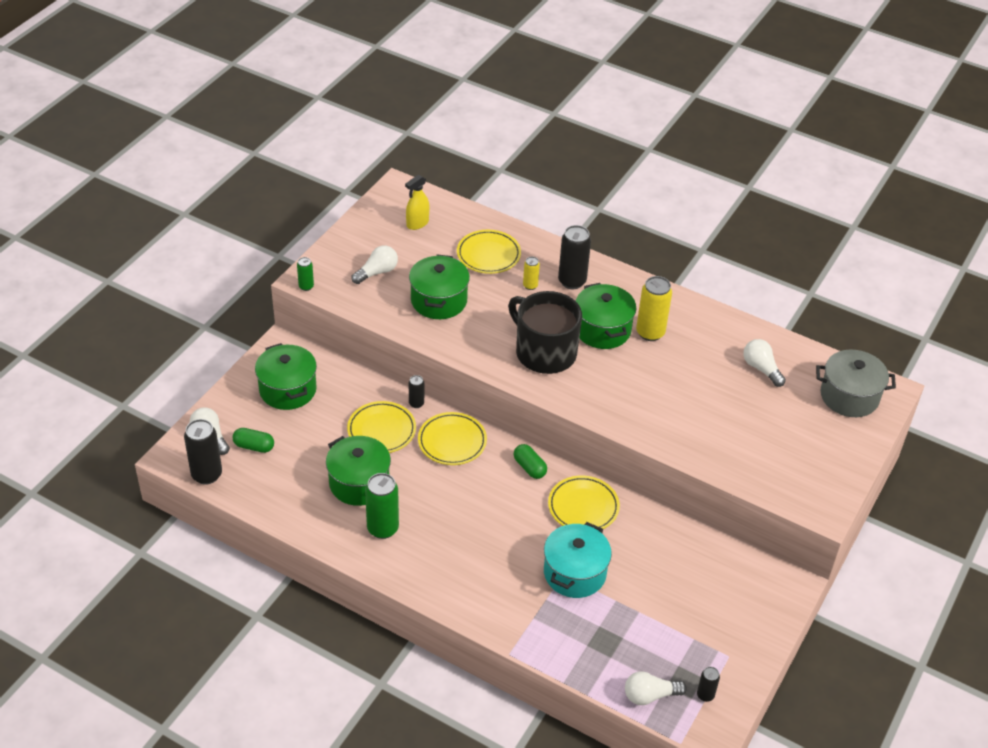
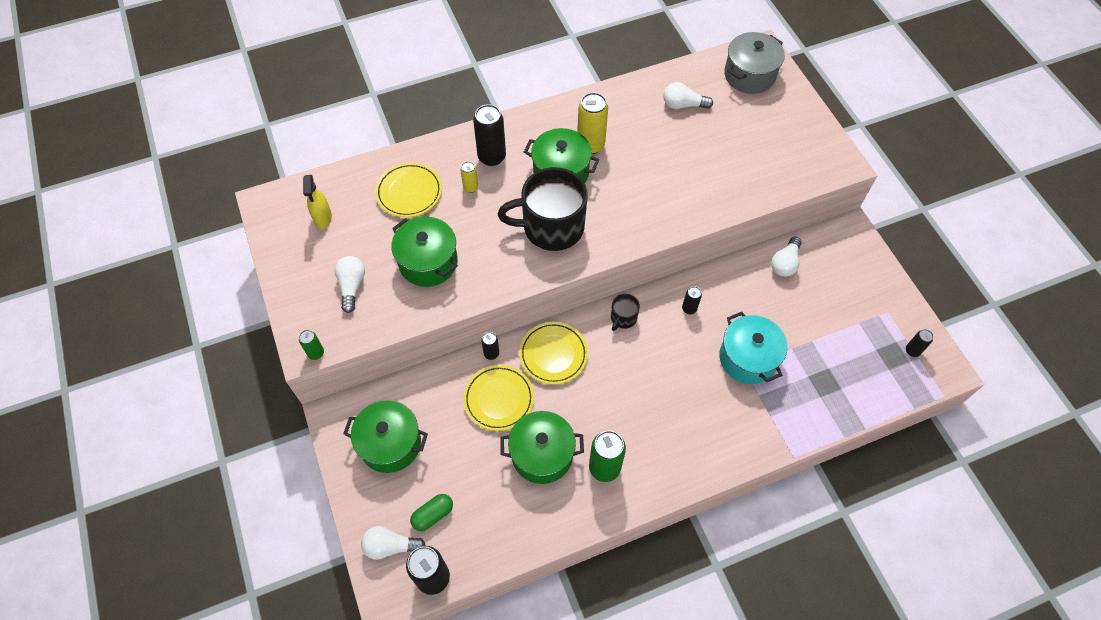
camera: 50 degrees left, 15 degrees up
(529, 467) = (623, 318): green capsule -> black mug
(583, 507) = (689, 309): yellow plate -> black can
(649, 695) = (891, 387): white light bulb -> white light bulb (785, 263)

